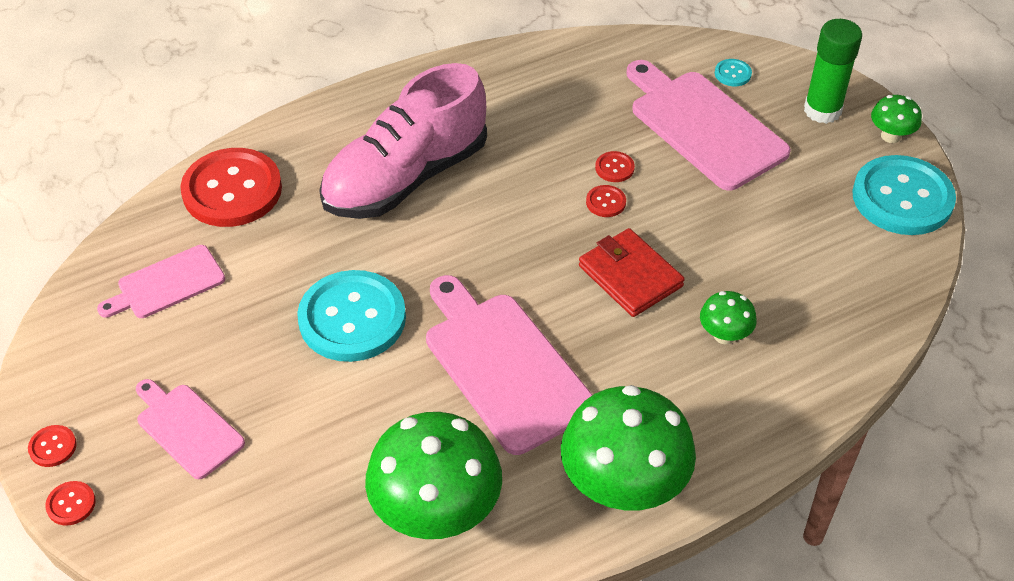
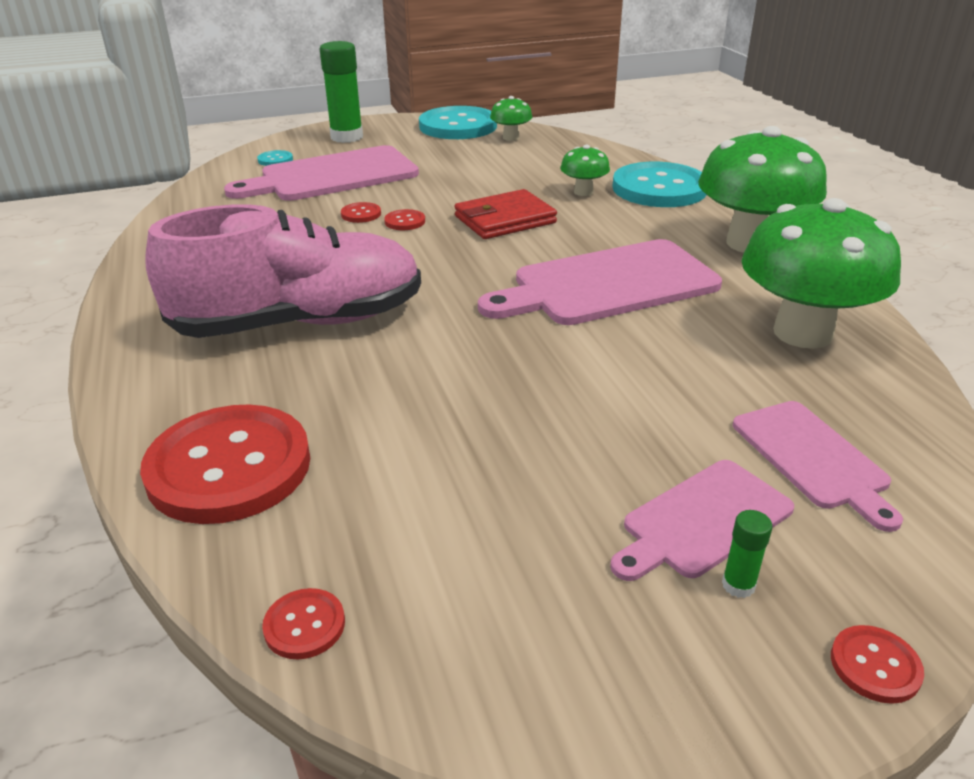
camera: 80 degrees left, 15 degrees down
(52, 447) = (757, 699): red button -> red button (304, 625)
(132, 444) = (738, 585): none -> green glue stick
(167, 284) = (403, 543): pink cutting board -> pink cutting board (812, 458)
(352, 318) = (521, 371): turquoise button -> turquoise button (659, 188)
(405, 178) = (300, 322): pink shoe -> pink shoe turned 75 degrees counterclockwise
(890, 136) = (391, 122): green mushroom -> green mushroom (511, 138)

